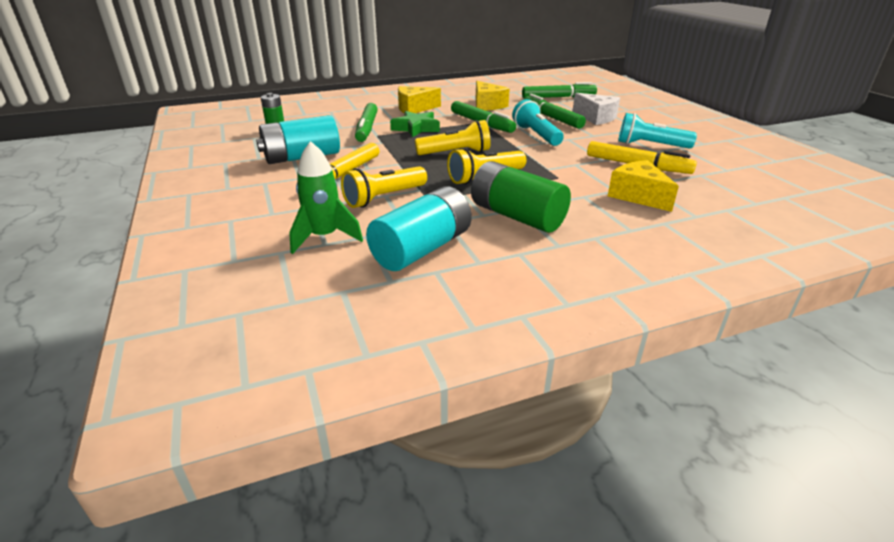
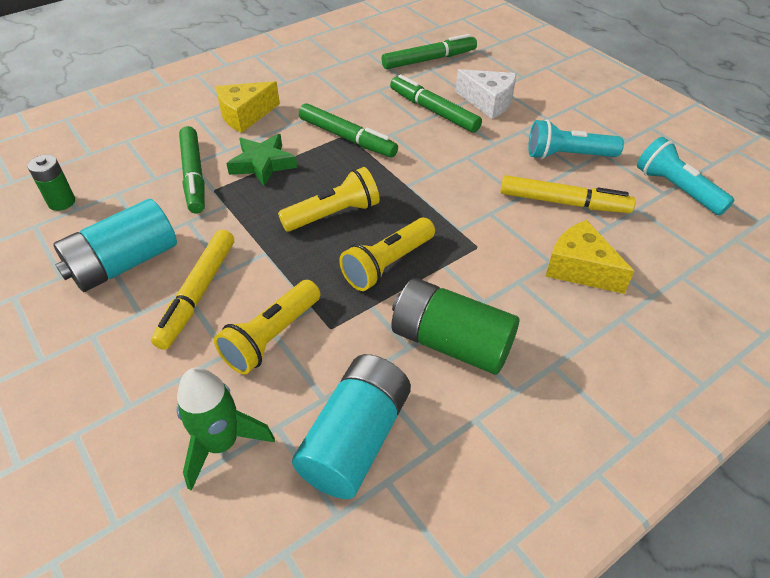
camera: 15 degrees left, 15 degrees up
(487, 105) = (342, 93): yellow cheese -> none
(536, 135) = (425, 155): turquoise flashlight -> turquoise flashlight (676, 189)

